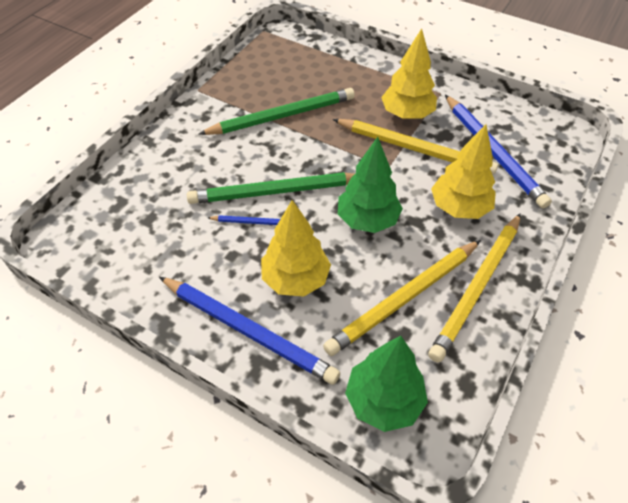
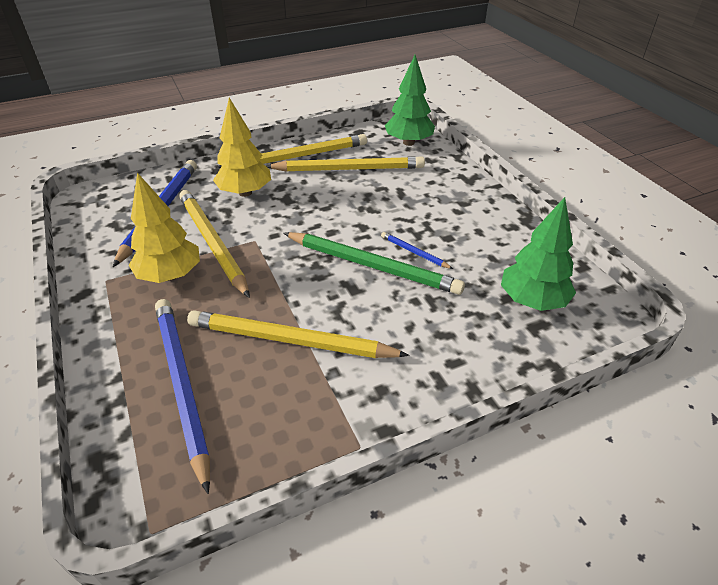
camera: 145 degrees left, 10 degrees down
(247, 331) = (466, 194): blue pencil -> blue pencil (182, 385)
(281, 116) = (291, 340): green pencil -> yellow pencil
(295, 279) = (410, 204): yellow tree -> none
(367, 220) = (320, 214): green tree -> green tree (532, 301)

